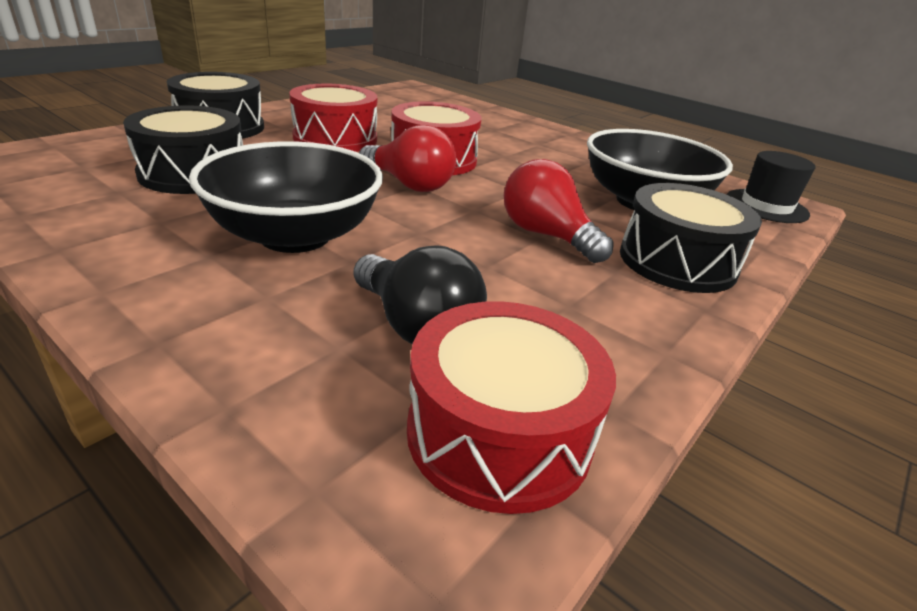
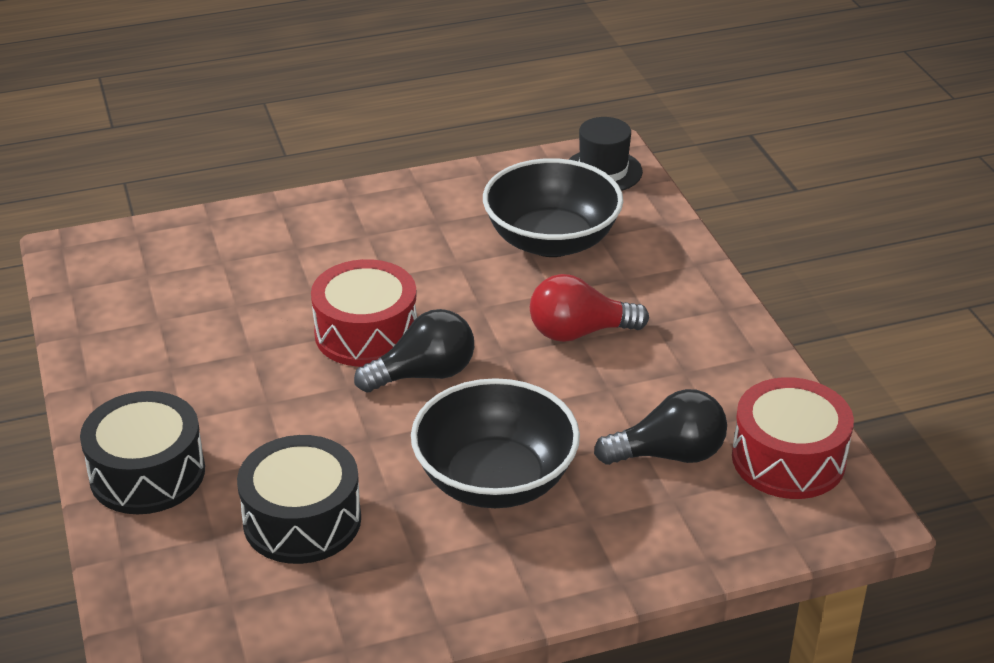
camera: 55 degrees left, 5 degrees up
(335, 139) = (253, 387): red drum -> none
(409, 184) = (424, 374): red light bulb -> black light bulb
(677, 261) = (660, 283): black drum -> none

